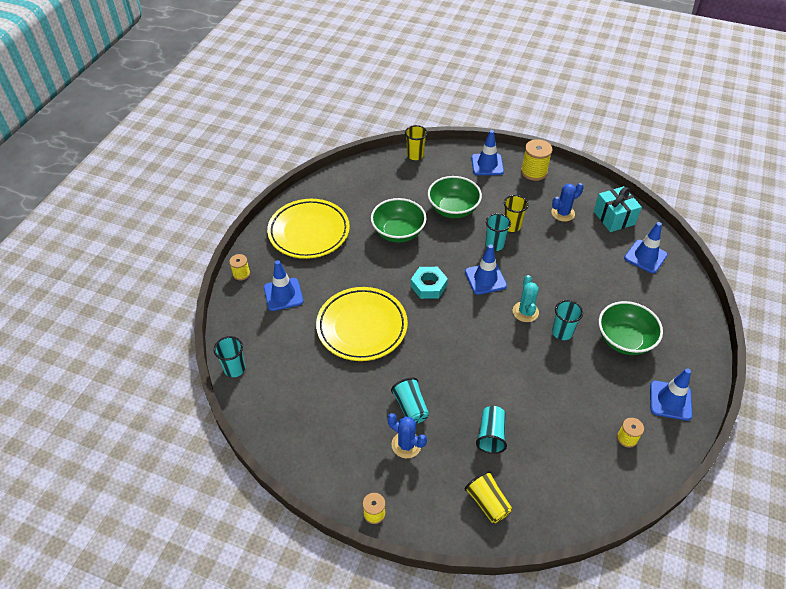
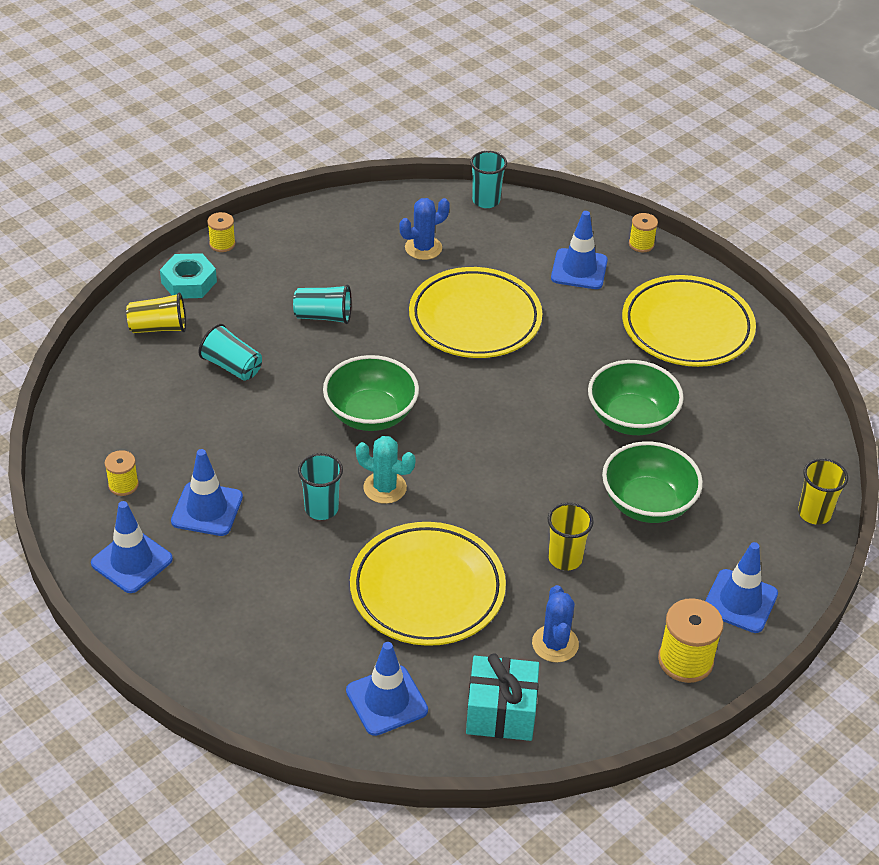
camera: 115 degrees right, 5 degrees down
(406, 445) = (279, 295): blue cactus -> blue cactus (423, 248)
(428, 286) = (502, 408): turquoise nut -> turquoise nut (189, 282)
(485, 279) = (475, 474): blue traffic cone -> blue traffic cone (207, 509)
(494, 245) = (537, 517): turquoise cup -> none
(574, 267) = (427, 589): none -> yellow plate
(624, 340) = (257, 571): green bowl -> green bowl (370, 414)

